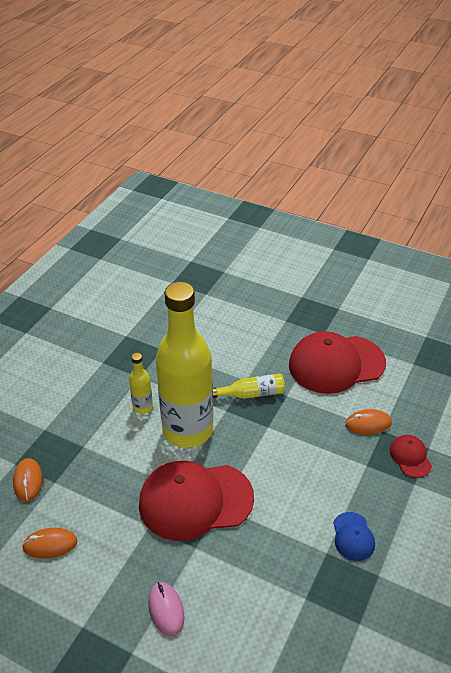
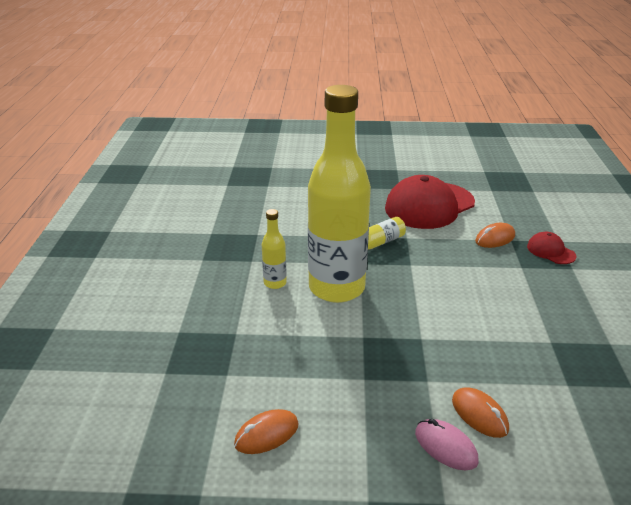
camera: 25 degrees left, 10 degrees down
(28, 481) = (194, 383): orange mouse -> orange mouse (479, 415)
(195, 501) = (393, 342): red cap -> none
(353, 536) = (561, 322): blue cap -> none

